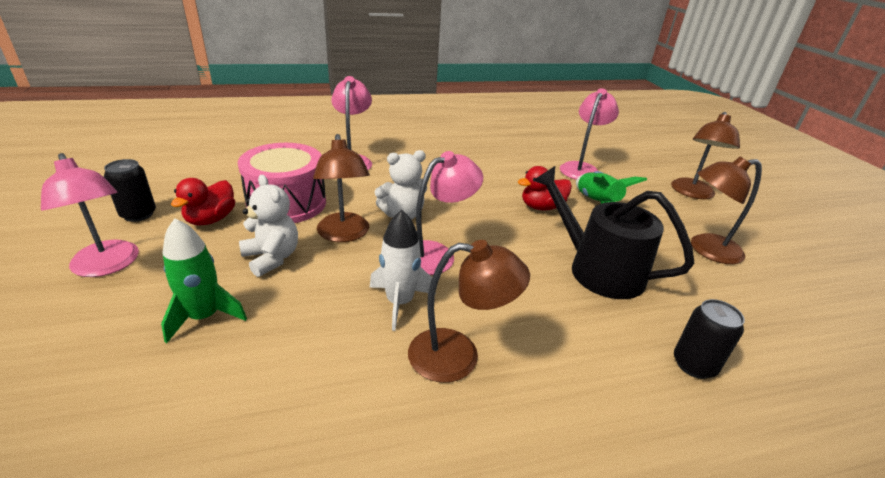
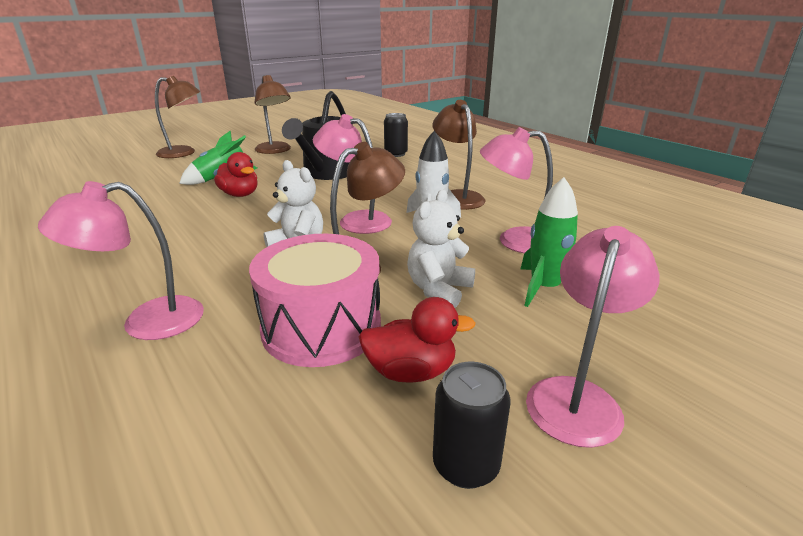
camera: 110 degrees left, 5 degrees down
(581, 168) = (139, 187): pink lamp -> pink lamp (514, 241)

